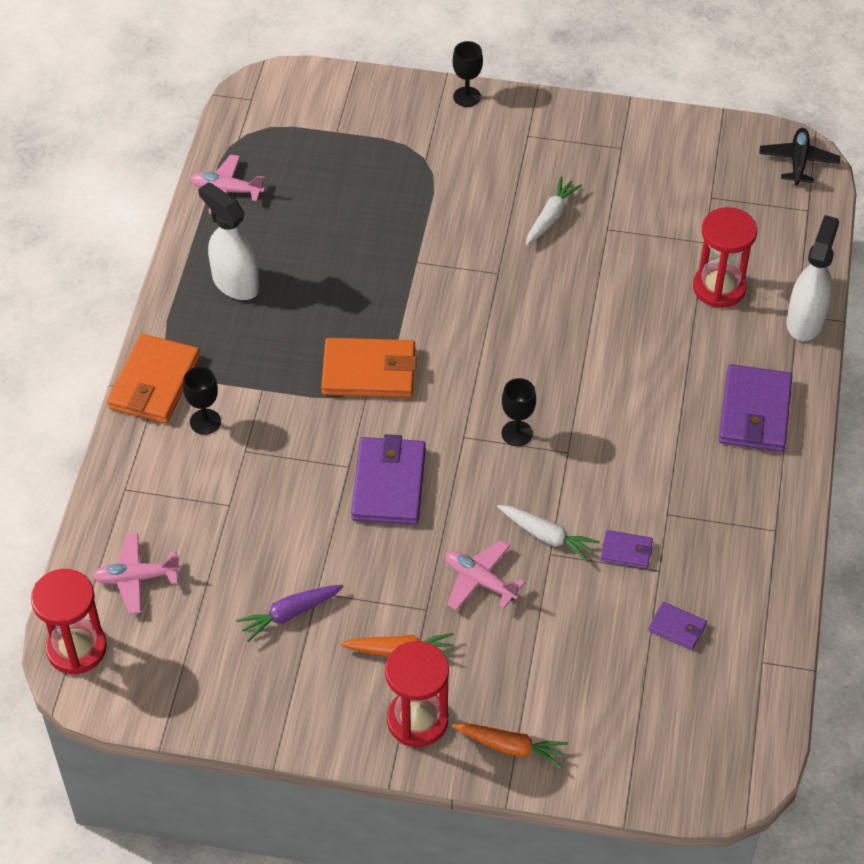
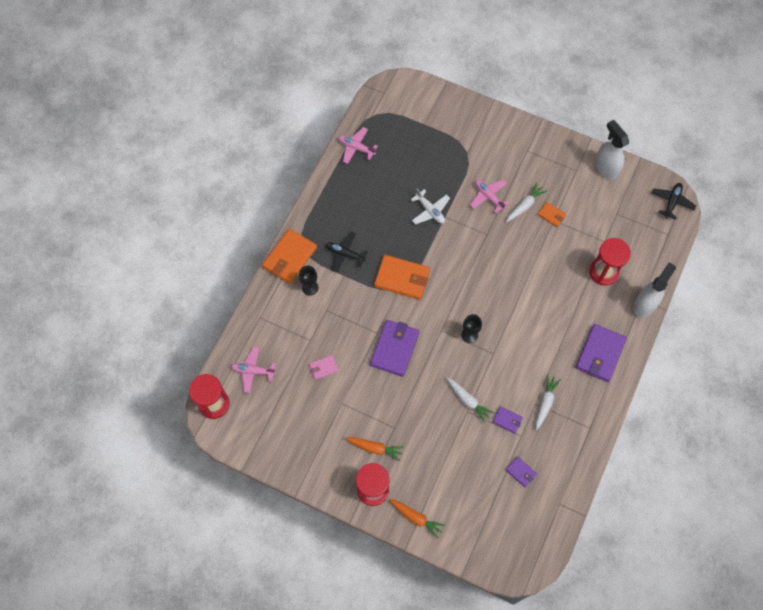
camera: 15 degrees right, 15 degrees up
(235, 283) = (346, 207): white spray bottle -> white spray bottle (606, 167)
(254, 356) = (345, 254): none -> black plane
(267, 543) = (323, 368): none -> pink wallet
(289, 614) = (324, 412): purple carrot -> none
(387, 258) = (430, 210): none -> white plane
(467, 97) = (500, 117): black goblet -> none
(480, 581) = (426, 418): pink plane -> pink plane (488, 196)
(601, 222) = (551, 215): none -> orange wallet
(685, 509) = (545, 403): none -> white carrot

